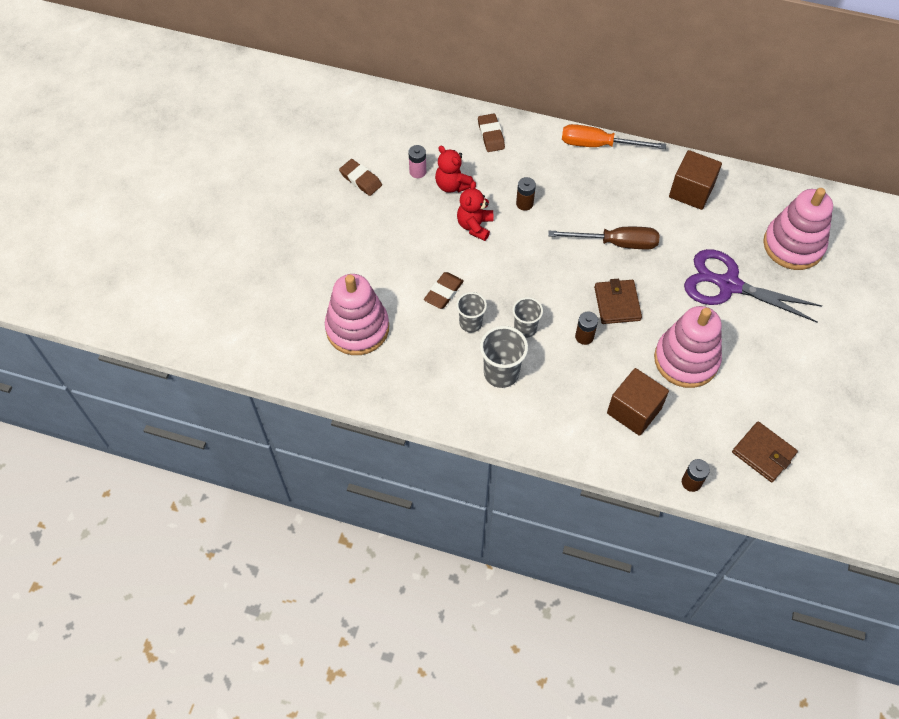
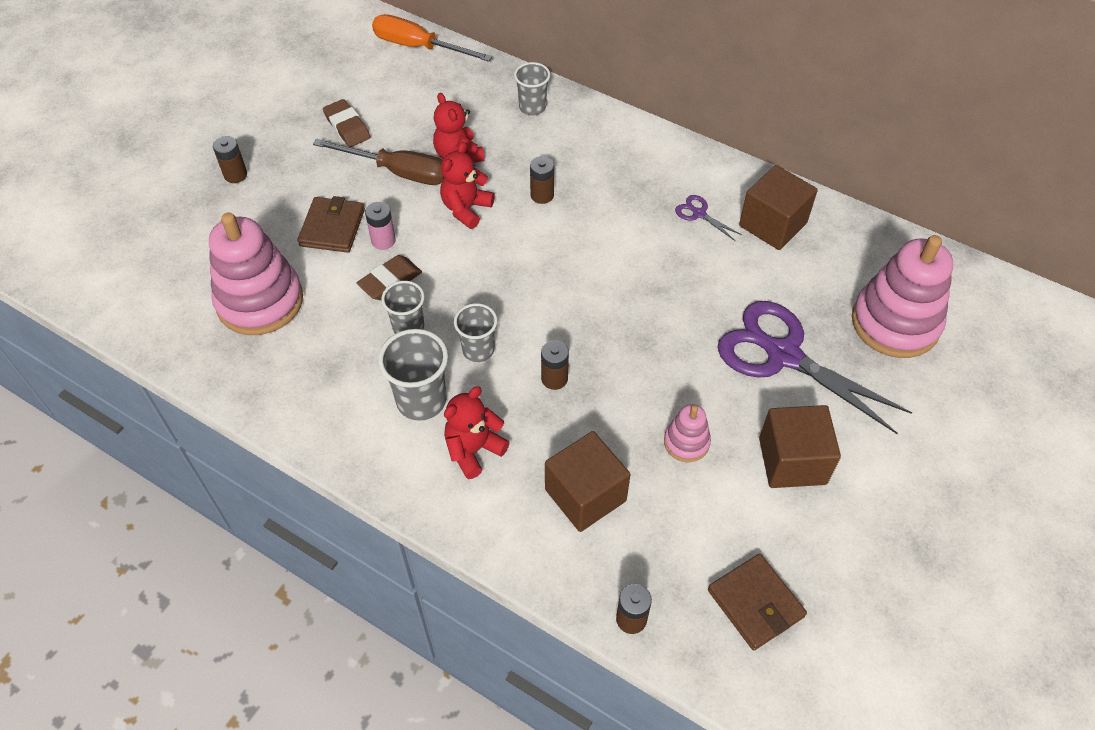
camera: 15 degrees right, 5 degrees down
(294, 236) = (235, 175): none -> brown battery
(417, 171) = (422, 131): pink battery -> pink battery (383, 240)
(491, 135) = (532, 107): brown eraser -> grey cup
(550, 398) = (473, 450): none -> red teddy bear
(599, 145) = (668, 144): orange screwdriver -> orange screwdriver (418, 47)
(616, 243) = (645, 268): brown screwdriver -> brown screwdriver (398, 172)
(617, 303) = (616, 345): brown wallet -> brown wallet (332, 227)
(638, 194) = (699, 213): none -> purple scissors
(686, 360) = (686, 442): pink stacking toy -> pink stacking toy, size x0.48
(757, 356) = (792, 461): none -> brown cube

